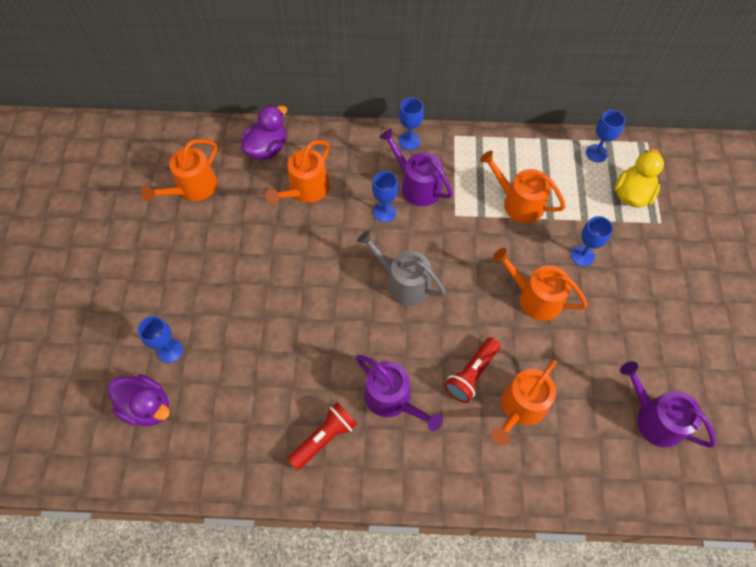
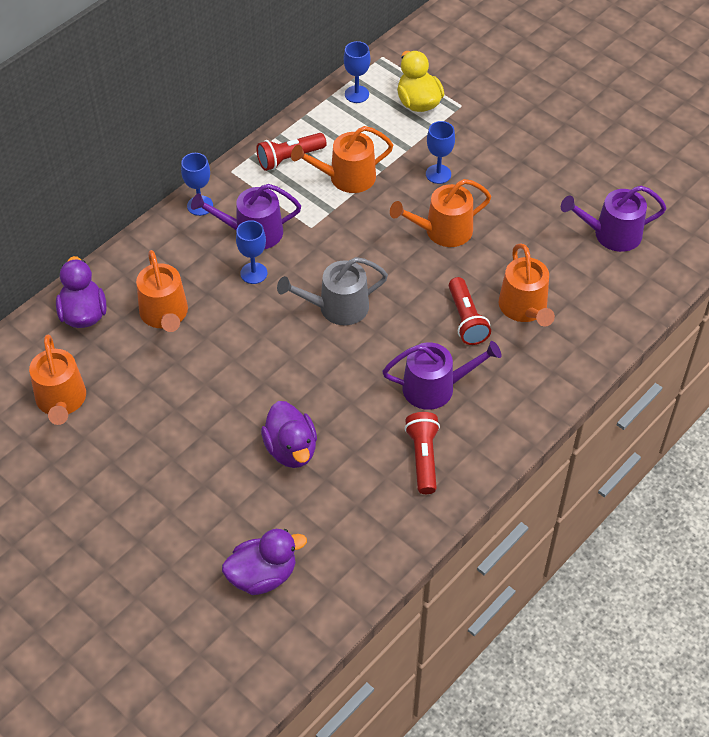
camera: 50 degrees left, 10 degrees down
(170, 351) = (223, 524): blue goblet -> none
(261, 345) = (291, 449): none -> purple duck
(499, 158) = (289, 158): none -> red flashlight

